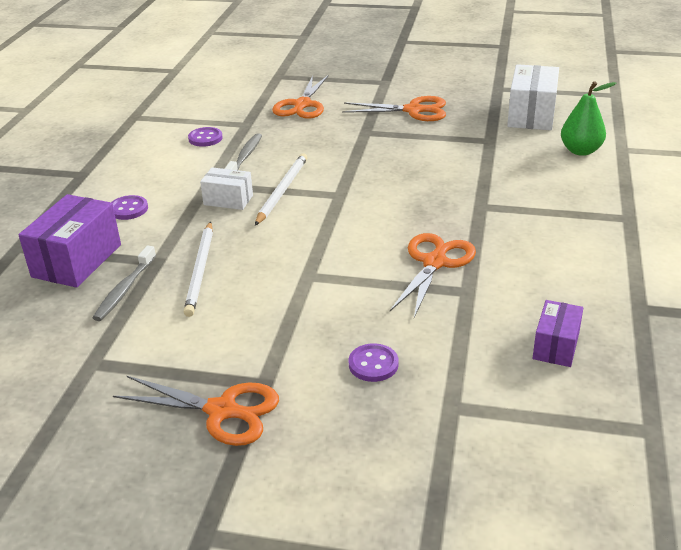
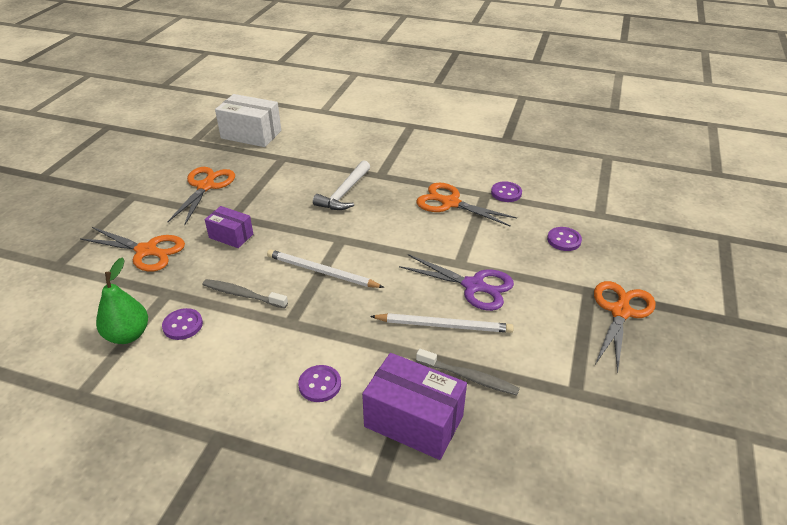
camera: 85 degrees left, 5 degrees up
(228, 200) = (326, 307): white box -> none
(266, 288) = (473, 286): none -> purple scissors
(430, 186) = (344, 193): none -> white hammer
(478, 310) = (506, 193): none -> purple button
(556, 346) = (541, 172): purple box -> purple box (231, 236)
(580, 151) = (318, 125): green pear -> green pear (128, 335)

